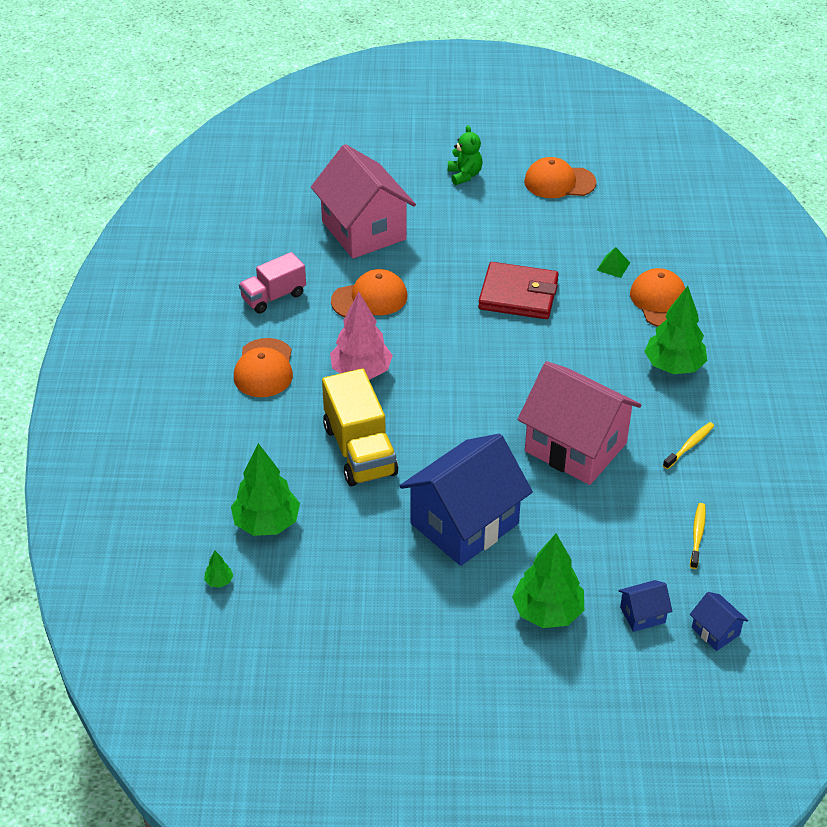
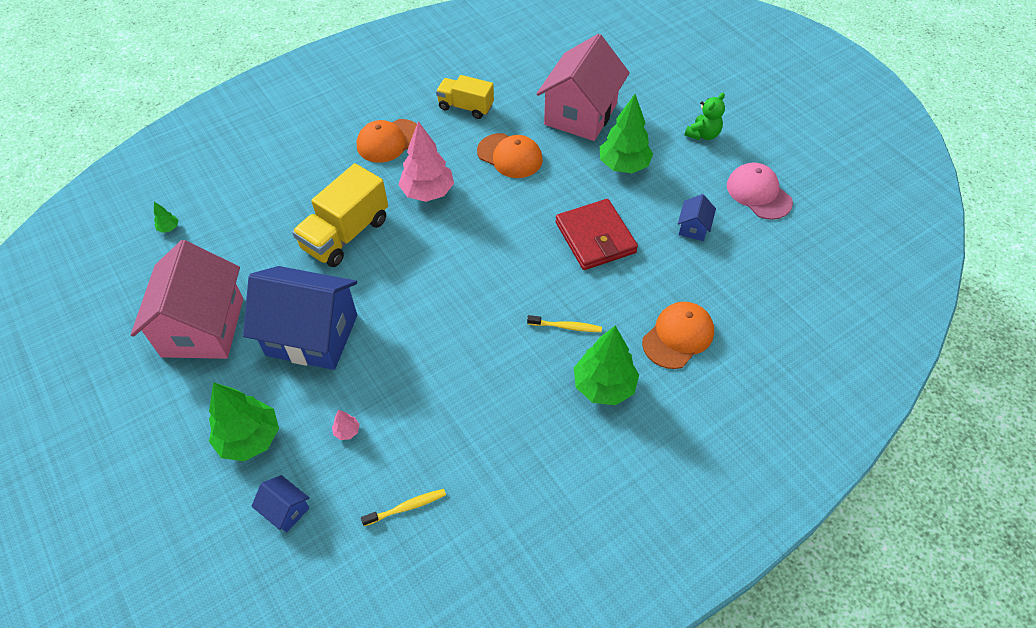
camera: 55 degrees right, 10 degrees up
(267, 523) = (239, 223): green tree -> green tree (623, 165)
(273, 297) = (465, 107): pink truck -> yellow truck
(559, 182) = (758, 193): orange cap -> pink cap
(575, 447) = (448, 364): pink house -> pink house (203, 327)
(592, 542) = (347, 431): none -> pink tree
(613, 266) = (690, 281): green pyramid -> none
(689, 446) = (513, 447): yellow toothbrush -> yellow toothbrush (566, 327)
(715, 631) = (299, 578): blue house -> blue house (693, 228)

